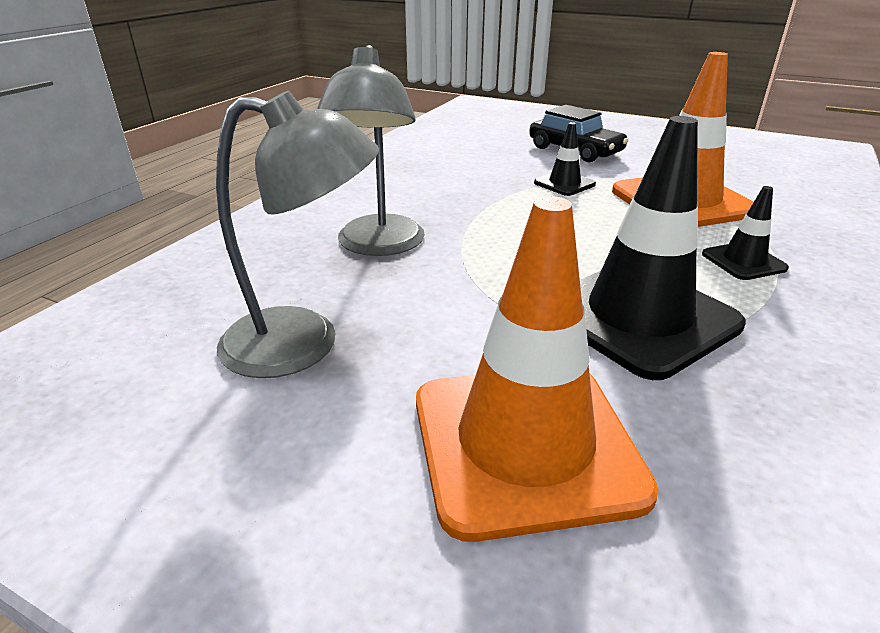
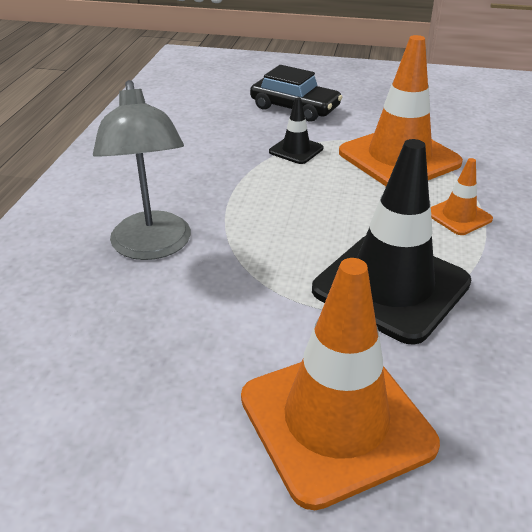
camera: 15 degrees left, 5 degrees up
(304, 343) = (125, 364): grey lamp -> none
(743, 261) = (458, 216): black traffic cone -> orange traffic cone

